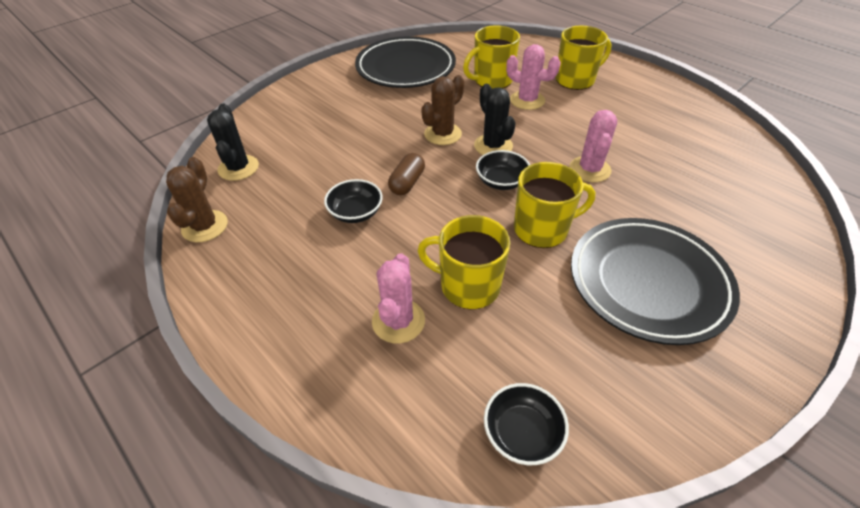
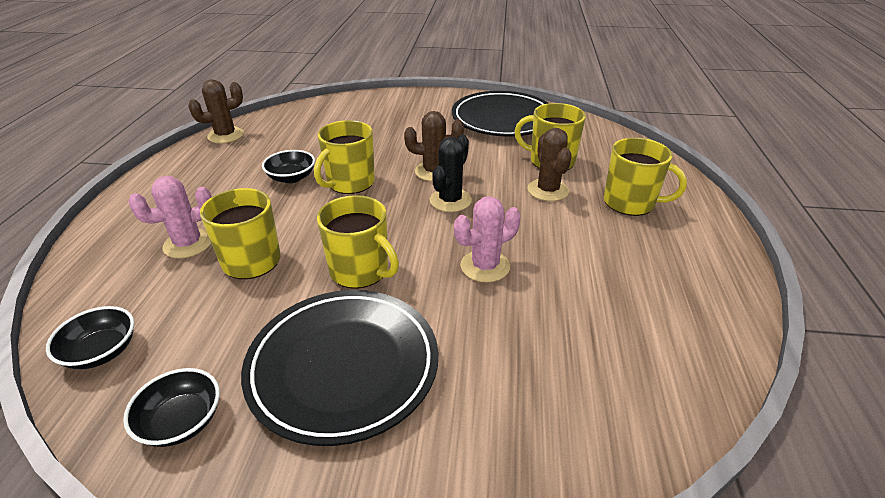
camera: 50 degrees right, 10 degrees down
(238, 168) = (294, 119): black cactus -> none
(407, 183) = (350, 183): brown capsule -> yellow mug
(501, 181) = (404, 224): black bowl -> black bowl (182, 421)
(527, 100) = (548, 190): pink cactus -> brown cactus

